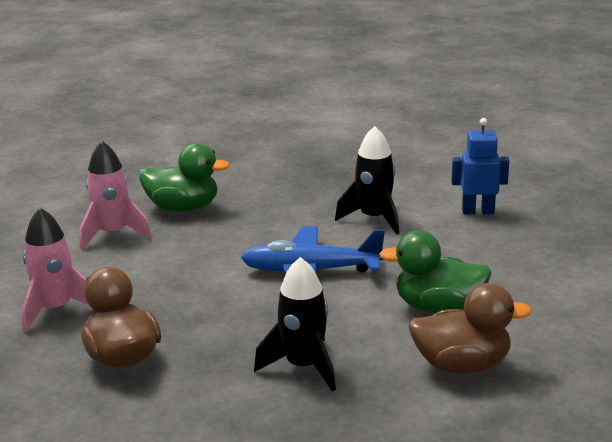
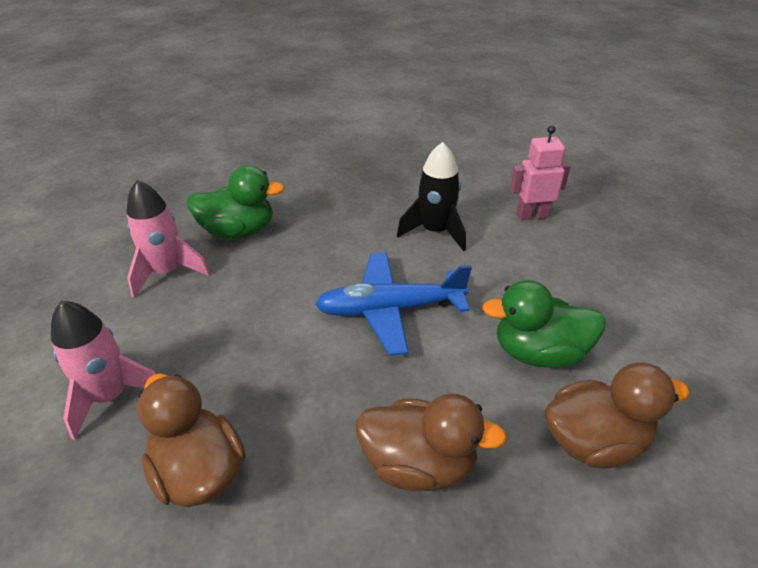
camera: 10 degrees left, 15 degrees up
(303, 366) = (419, 464): black rocket -> brown duck
(478, 211) = (532, 215): blue robot -> pink robot

